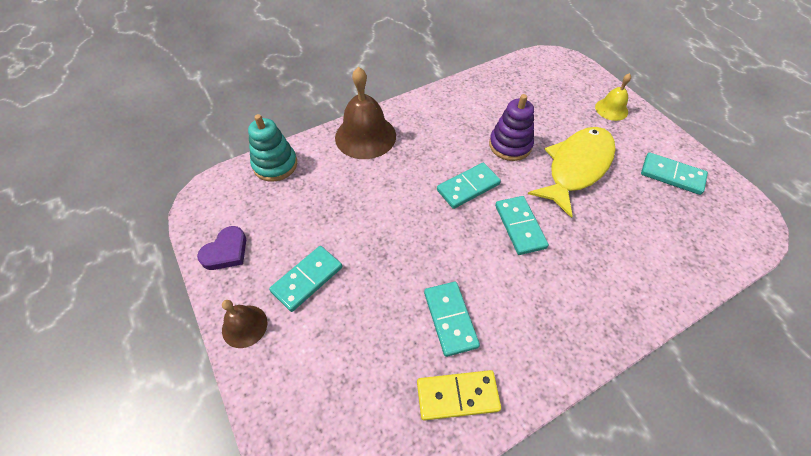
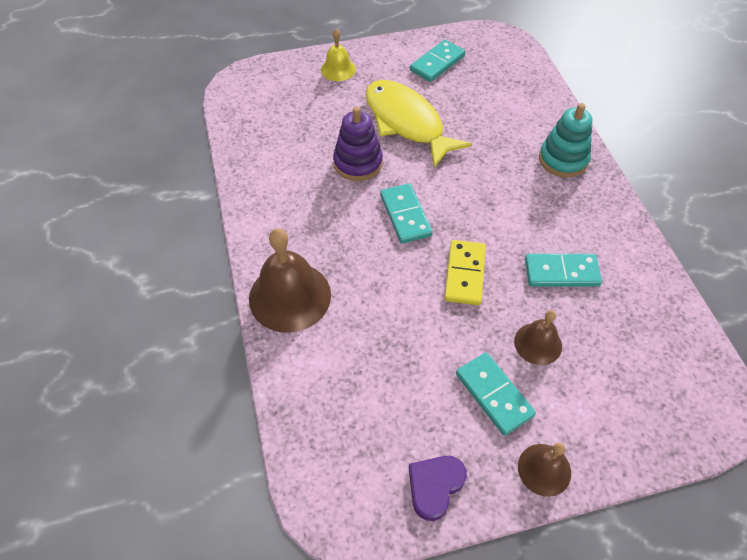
camera: 75 degrees left, 0 degrees up
(226, 251) = (435, 486): purple heart -> purple heart turned 105 degrees counterclockwise
(275, 165) = (302, 412): turquoise stacking toy -> turquoise stacking toy (563, 159)
(364, 307) = (538, 343): none -> brown bell
(457, 396) = (636, 286): yellow domino -> yellow domino (465, 274)
(520, 226) = (467, 188): turquoise domino -> none

